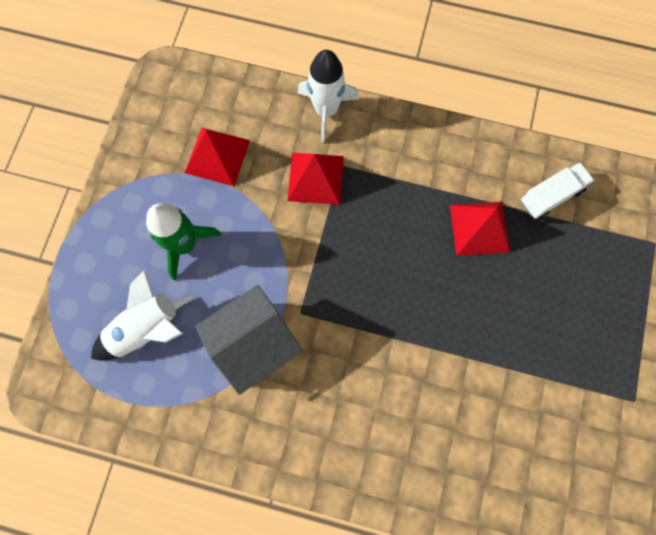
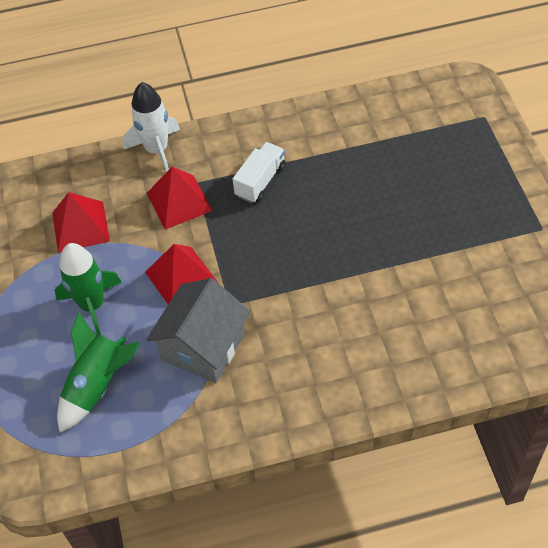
camera: 25 degrees left, 20 degrees down
(147, 329) = (98, 385): white rocket -> green rocket
(479, 228) = (340, 172): red pyramid -> red pyramid (181, 277)
(551, 196) = (383, 123): white truck -> white truck (260, 181)

